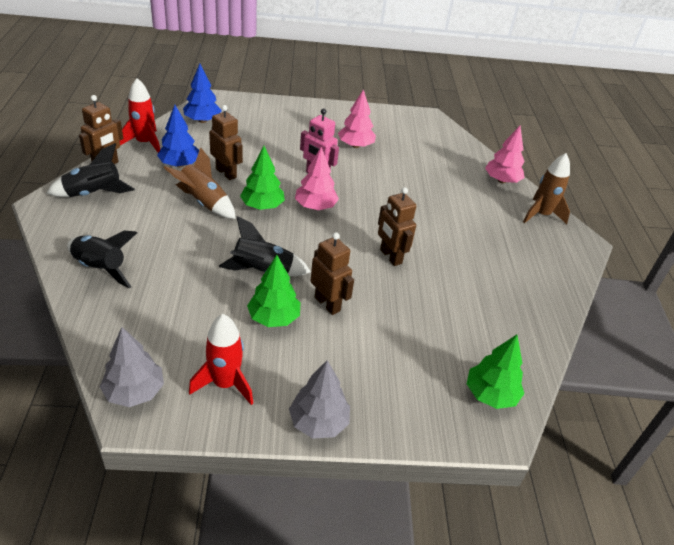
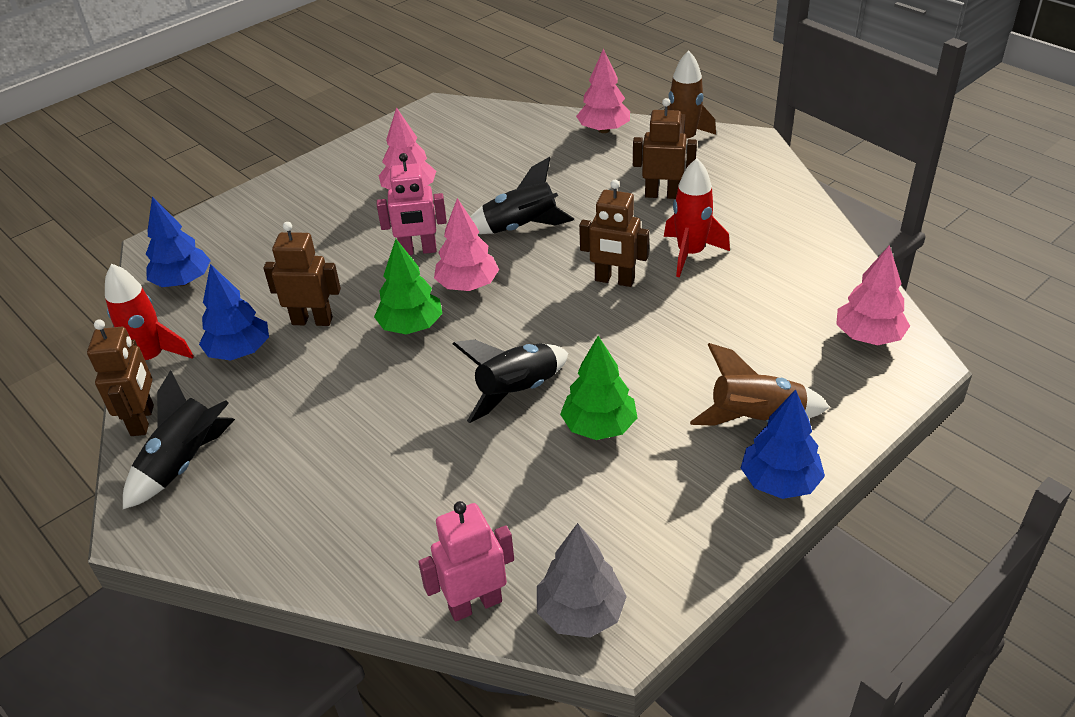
camera: 35 degrees left, 0 degrees up
(100, 268) = (337, 533): black rocket -> black rocket (521, 227)
(102, 346) = (475, 604): none -> pink robot
(203, 202) = (339, 371): brown rocket -> brown rocket (756, 419)
(225, 384) = (651, 525): red rocket -> red rocket (690, 254)
(318, 422) = (779, 482): grey tree -> blue tree
(327, 304) = (627, 371): brown robot -> brown robot (662, 194)
(490, 394) = (868, 336): green tree -> pink tree

